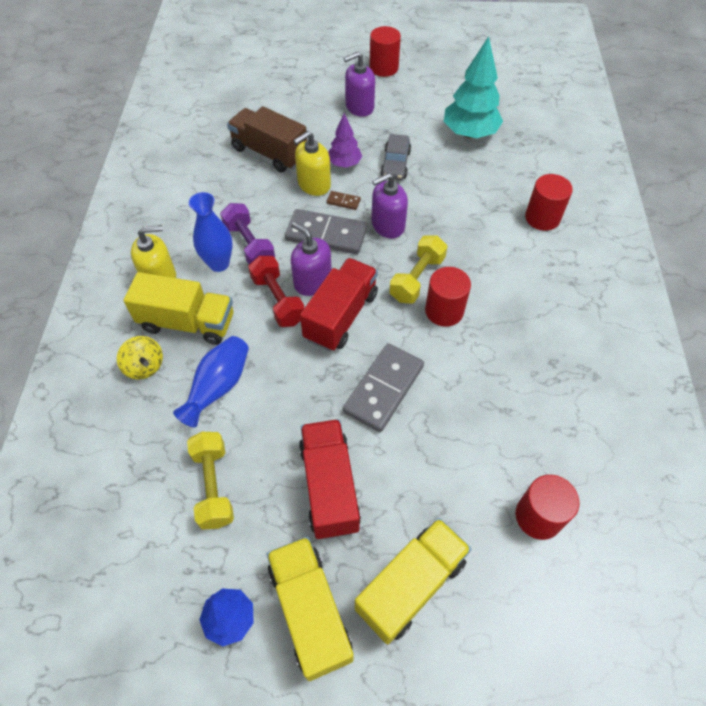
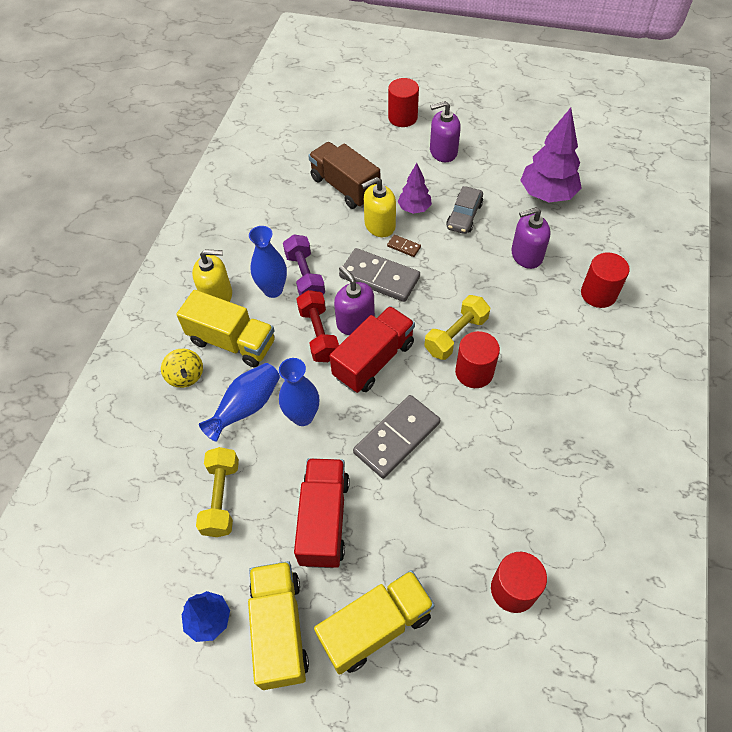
camera: 15 degrees right, 0 degrees up
(281, 385) = (303, 416): none -> blue vase
(384, 68) = (477, 114): red cylinder -> red cylinder (402, 117)
(387, 225) = (441, 277): purple soap dispenser -> purple soap dispenser (526, 255)
(469, 133) = (547, 194): turquoise tree -> purple tree

